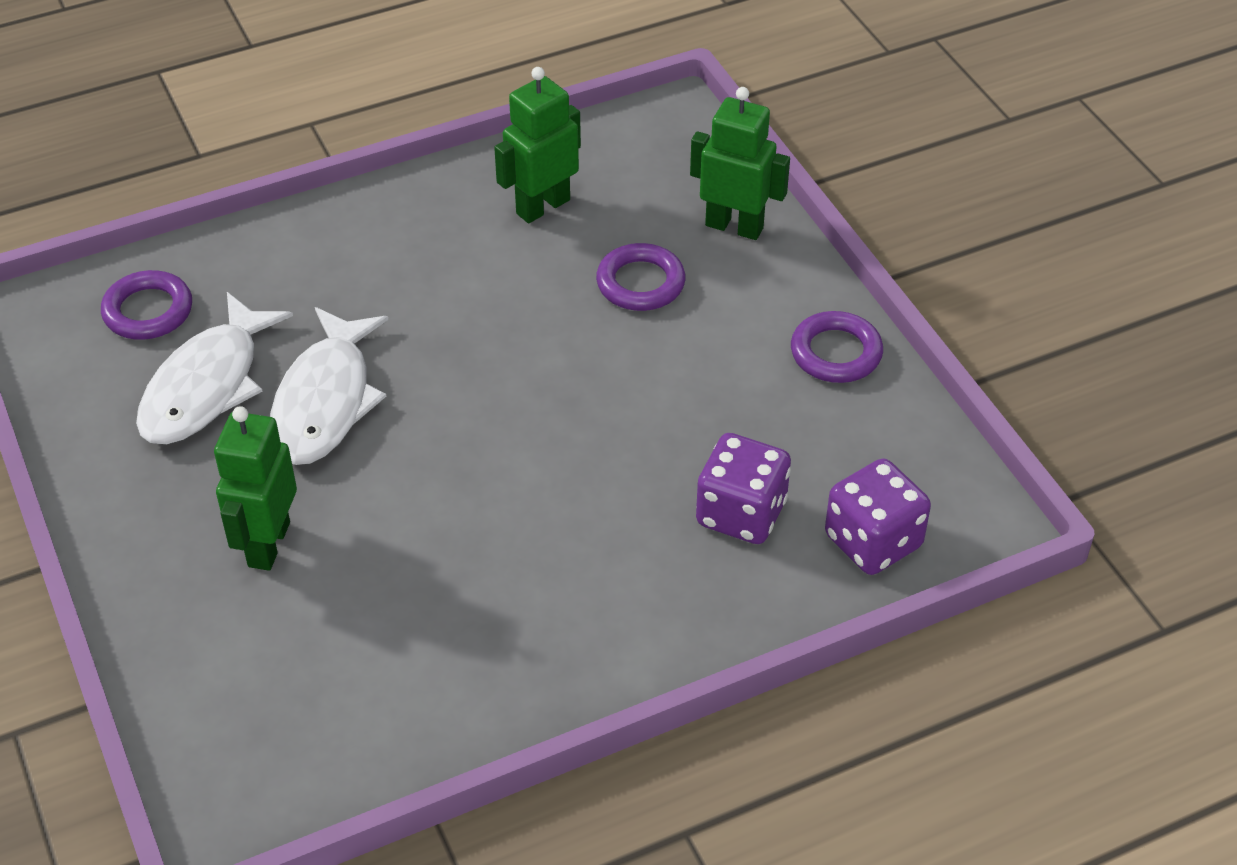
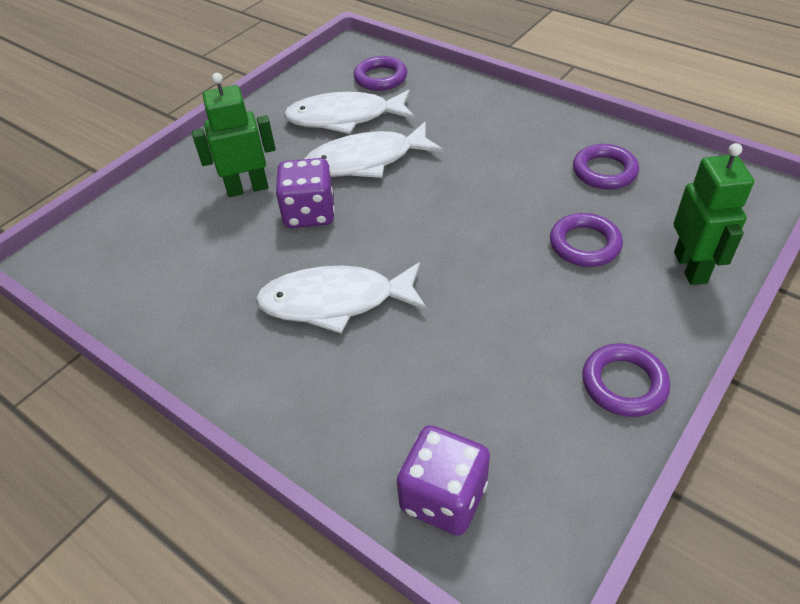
camera: 65 degrees right, 0 degrees up
(542, 206) = (604, 171): green robot -> purple ring
(560, 528) = (335, 302): none -> white fish
(741, 513) = (414, 394): purple dice -> purple dice (309, 213)

